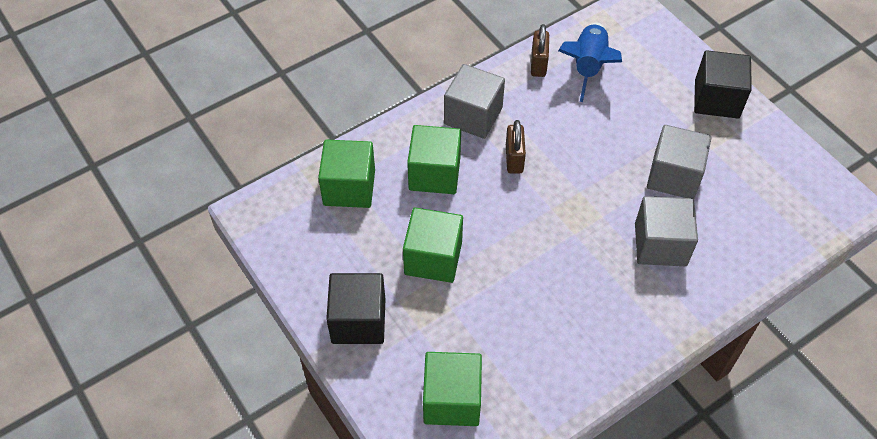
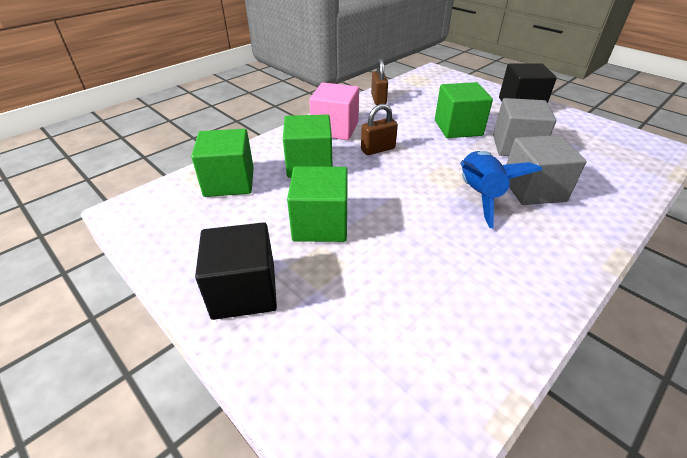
camera: 10 degrees left, 15 degrees down
(452, 400) = (374, 364): green cube -> green cube (458, 128)
(473, 116) = (335, 129): grey cube -> pink cube
(514, 159) = (378, 149): brown padlock -> brown padlock turned 75 degrees clockwise
(588, 66) = (416, 98): blue rocket -> blue rocket (479, 194)

